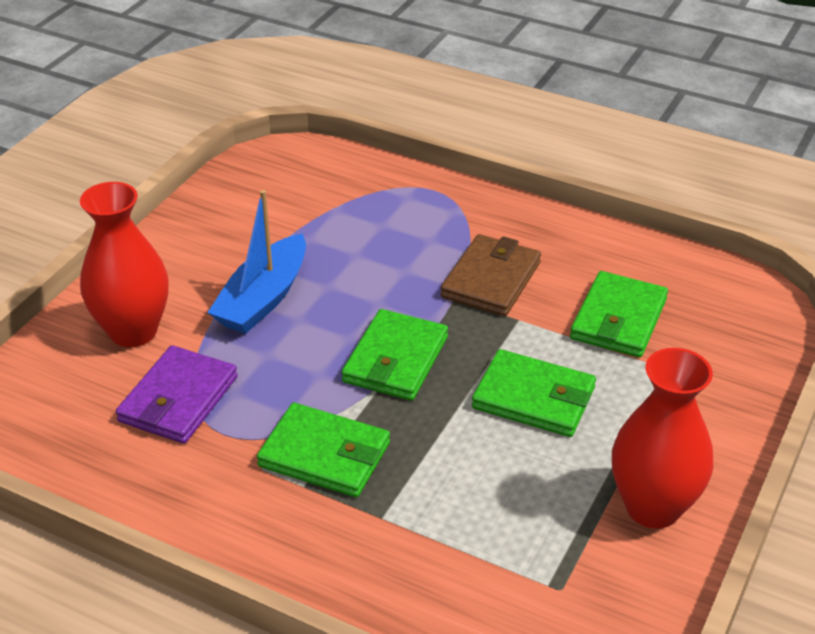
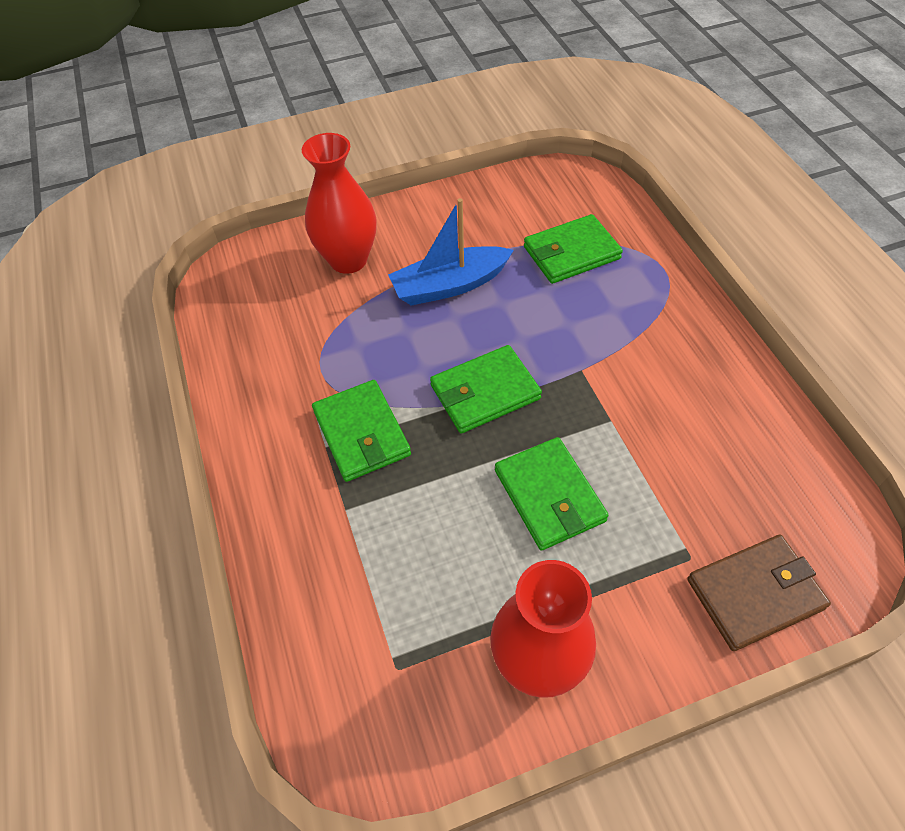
camera: 45 degrees right, 15 degrees up
(178, 399) = (322, 327): purple wallet -> none
(491, 279) = (626, 372): brown wallet -> brown wallet (755, 594)
(618, 319) = (693, 476): green wallet -> green wallet (571, 253)

